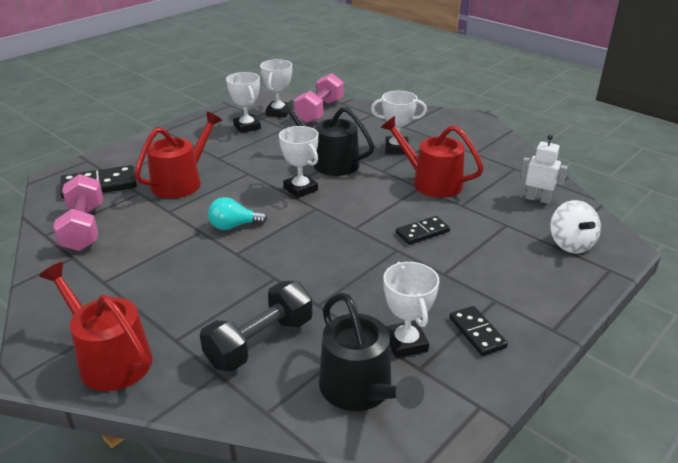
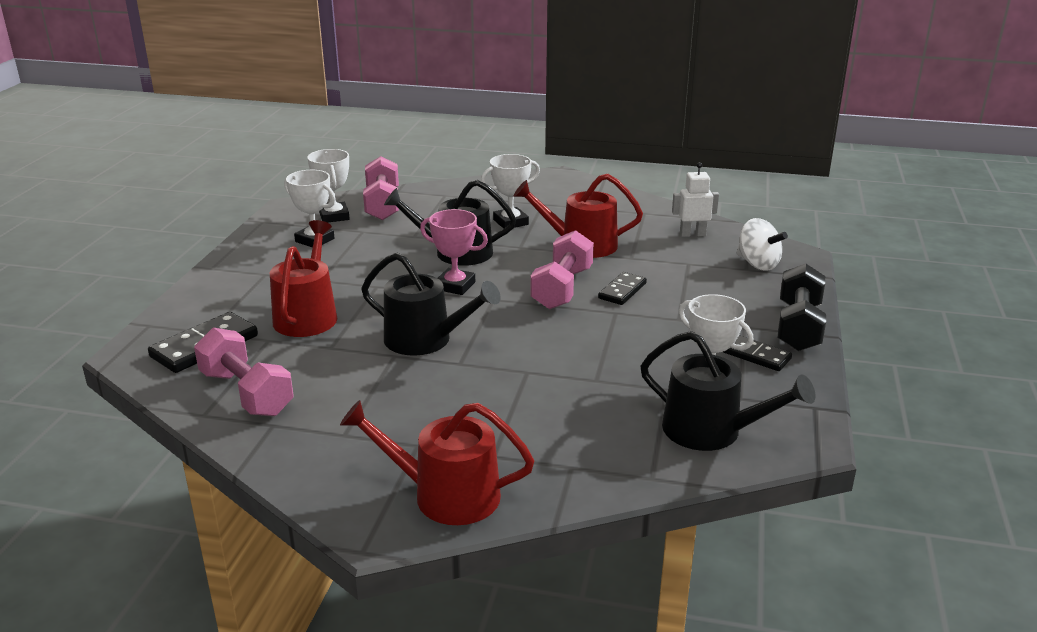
camera: 30 degrees left, 5 degrees down
(234, 226) = (425, 340): turquoise light bulb -> black watering can
(260, 342) = (579, 428): black dumbbell -> black dumbbell (798, 327)
(300, 189) = (455, 286): white trophy -> pink trophy
(376, 215) = (562, 288): none -> pink dumbbell

